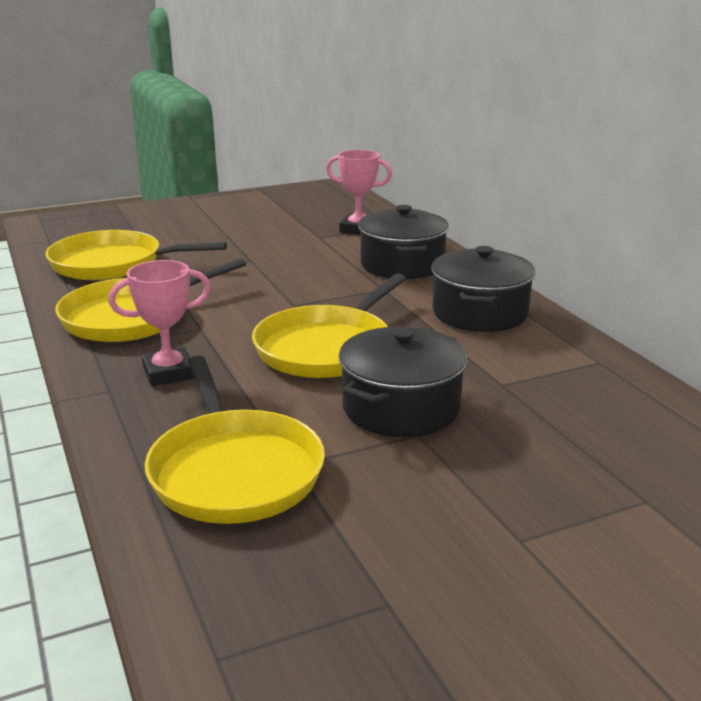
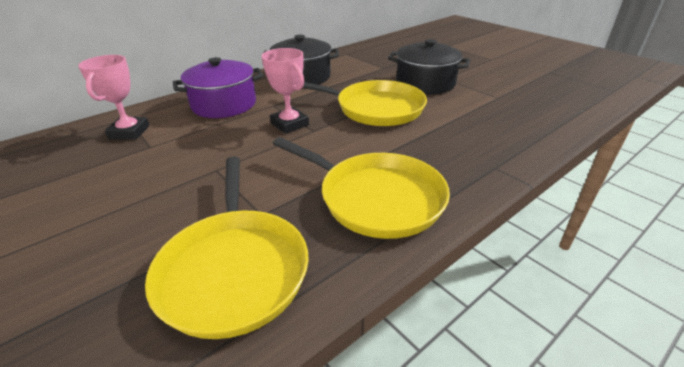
camera: 105 degrees left, 10 degrees up
(169, 373) = (451, 151): pink trophy -> pink trophy (289, 124)
(234, 471) = (520, 108): yellow pan -> none
(402, 265) = (224, 104): black pot -> purple pot

